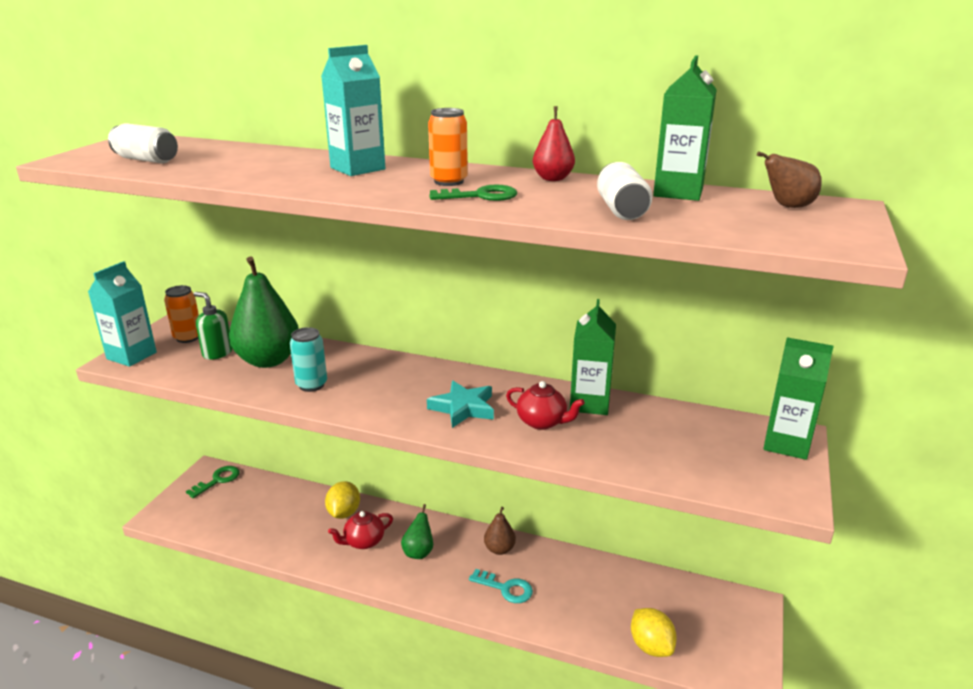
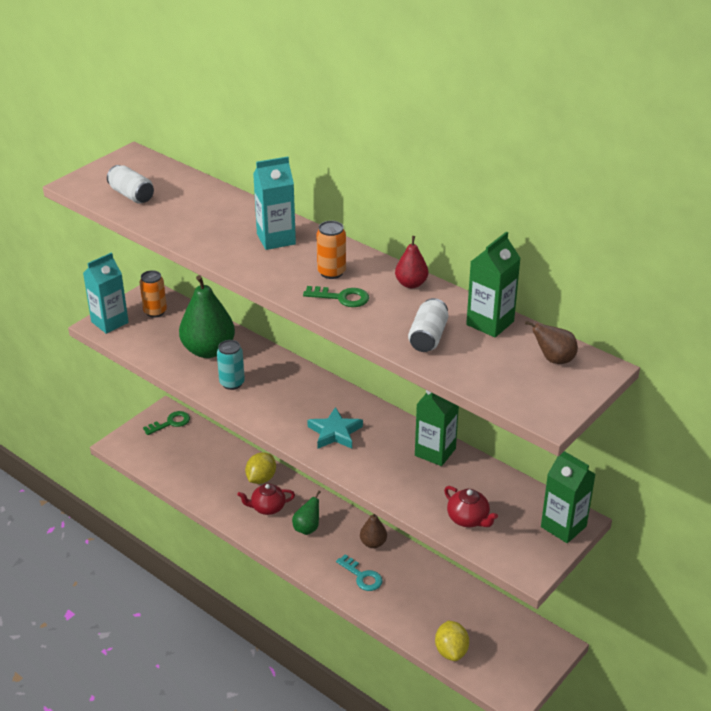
camera: 20 degrees right, 10 degrees up
(217, 353) = (173, 334): green soap dispenser -> none
(542, 422) = (387, 460): red teapot -> red teapot (468, 519)

